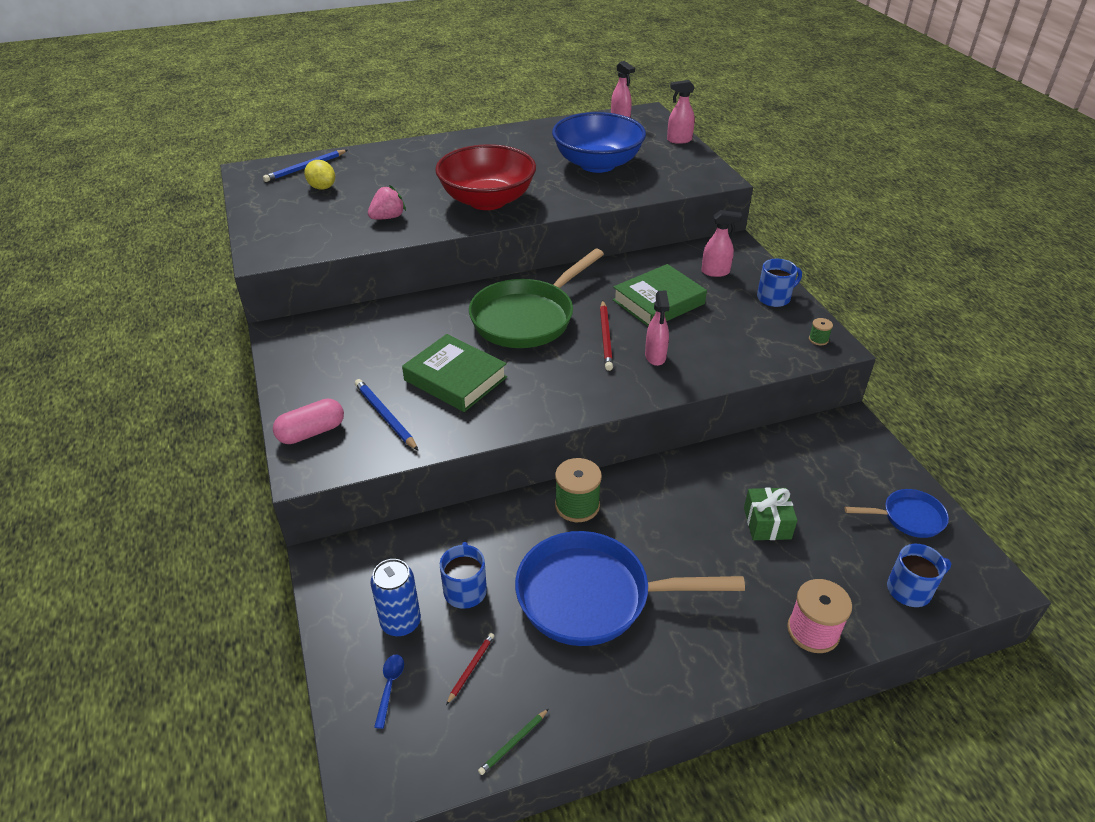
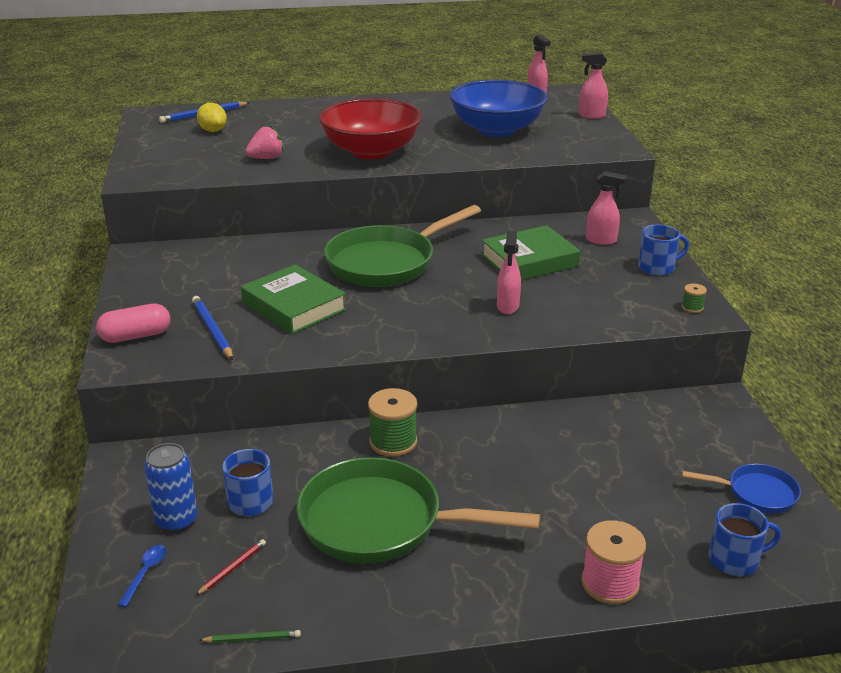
camera: 10 degrees right, 10 degrees down
(513, 743) = (252, 638): green pencil -> green pencil turned 150 degrees counterclockwise
(592, 596) = (380, 522): blue pan -> green pan
(606, 337) = (462, 285): red pencil -> none
(767, 523) = (593, 480): green gift -> none

